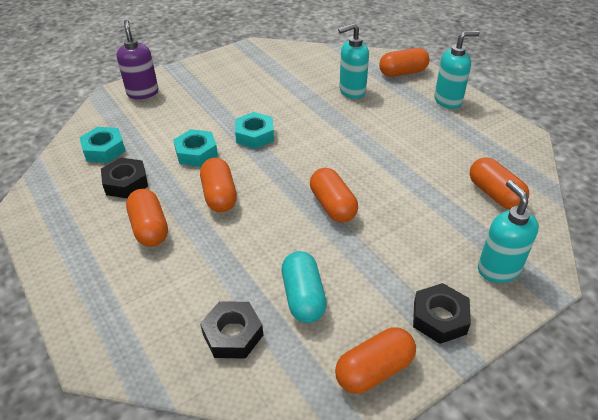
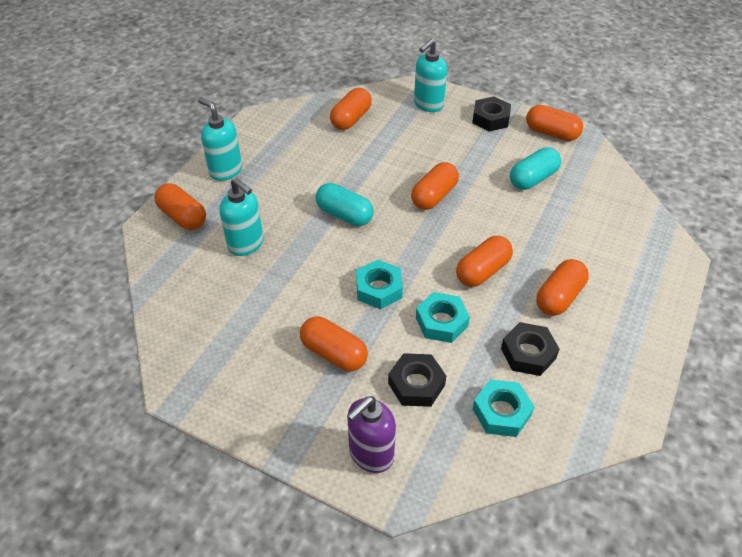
camera: 120 degrees left, 5 degrees up
(221, 100) = (334, 353): none -> orange capsule
(233, 334) = (592, 198): black nut -> black nut (416, 384)
(348, 144) = (344, 215): none -> turquoise capsule

